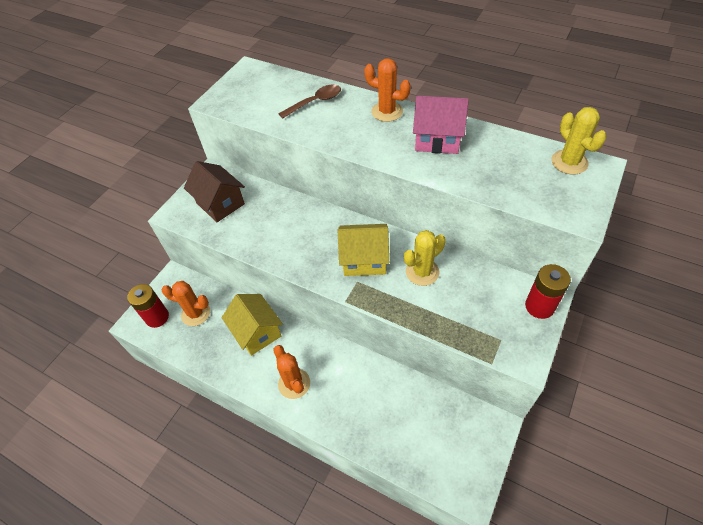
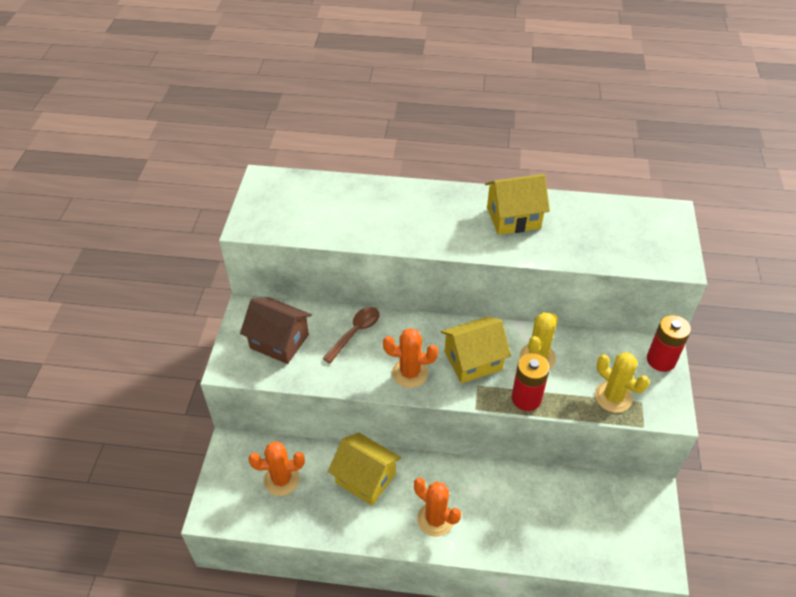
camera: 25 degrees left, 5 degrees down
(157, 317) = (236, 498): red battery -> red battery (526, 398)
(315, 102) = (364, 203): brown spoon -> brown spoon (355, 333)
(387, 112) = (447, 199): orange cactus -> orange cactus (410, 373)
(437, 139) = (513, 218): pink house -> yellow house
(569, 162) = (645, 214): yellow cactus -> yellow cactus (613, 397)

